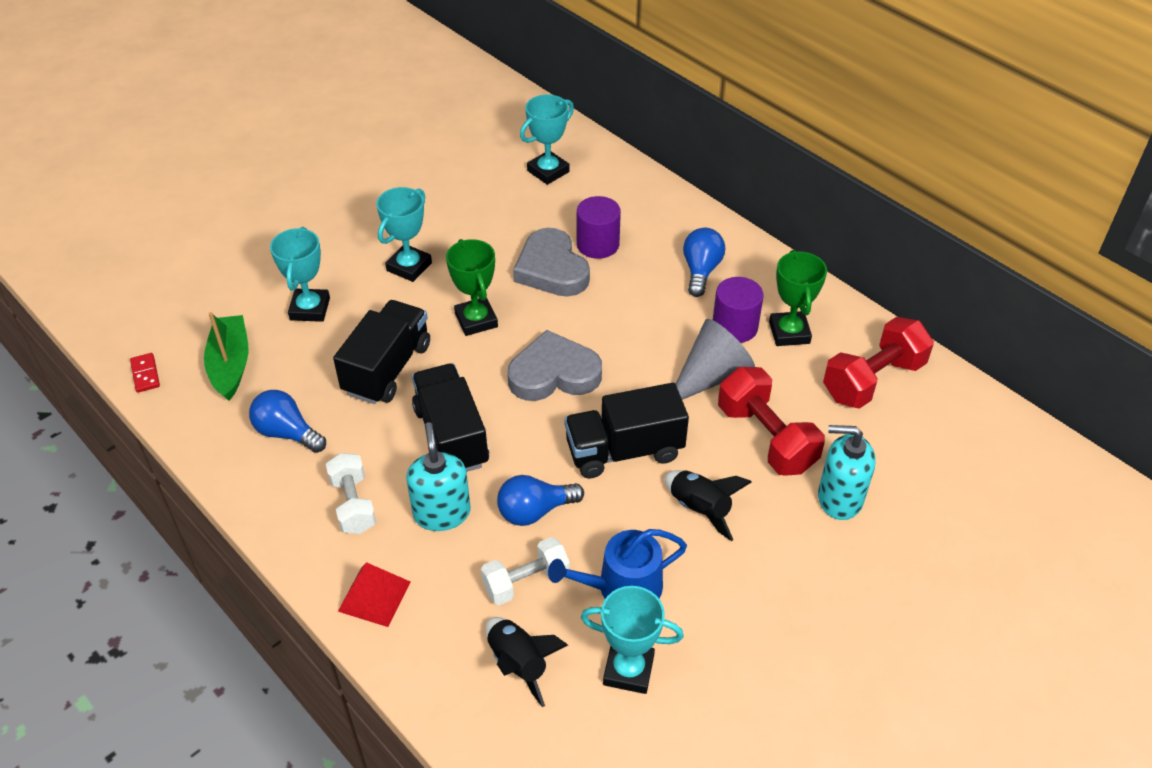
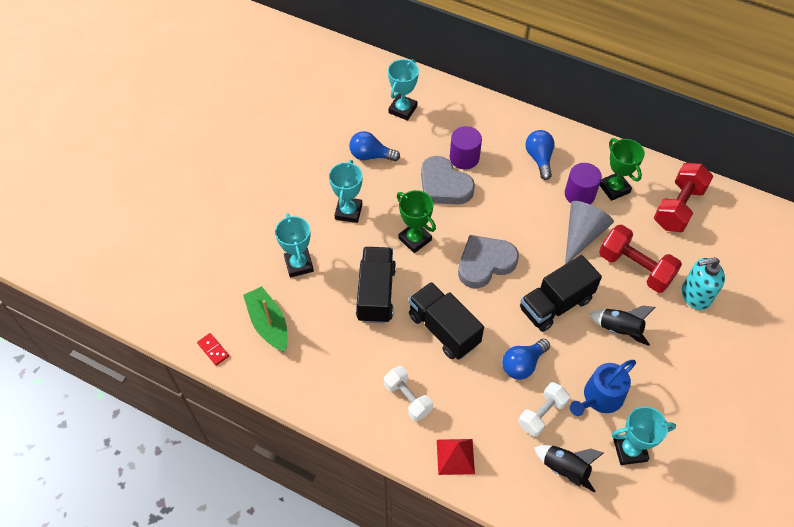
camera: 20 degrees left, 10 degrees up
(287, 433) = (336, 362): blue light bulb -> blue light bulb (371, 155)
(442, 513) = (466, 385): turquoise soap dispenser -> none

